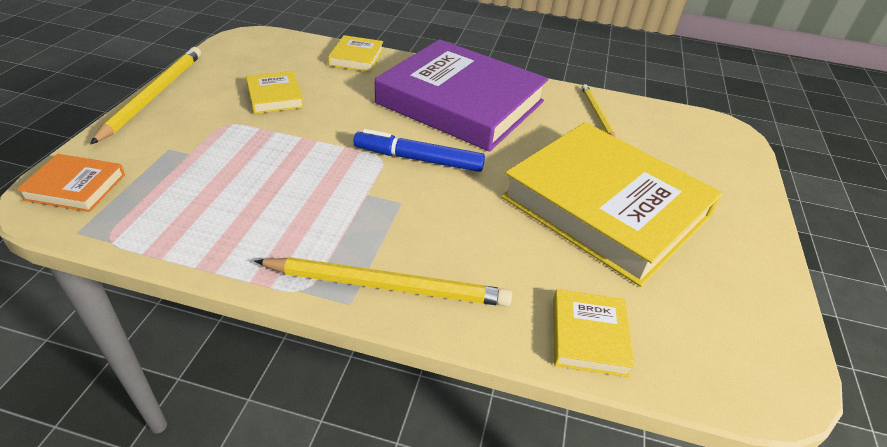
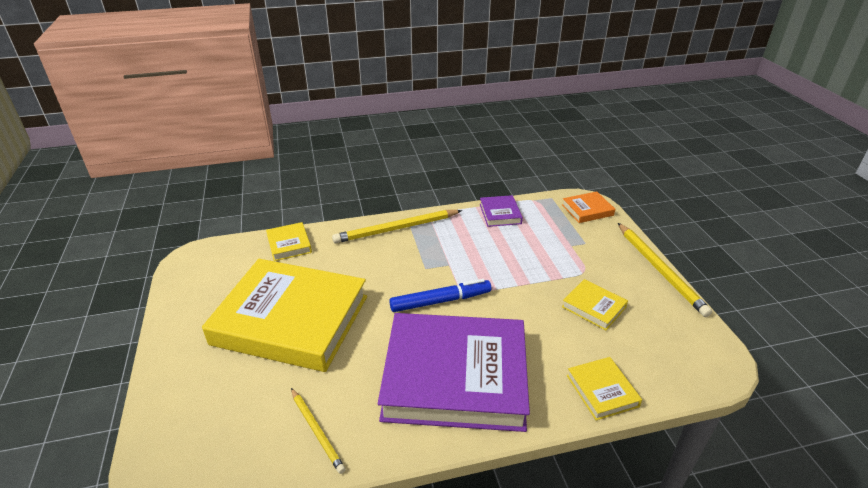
camera: 155 degrees right, 5 degrees down
(199, 239) = (500, 214): none -> purple book

